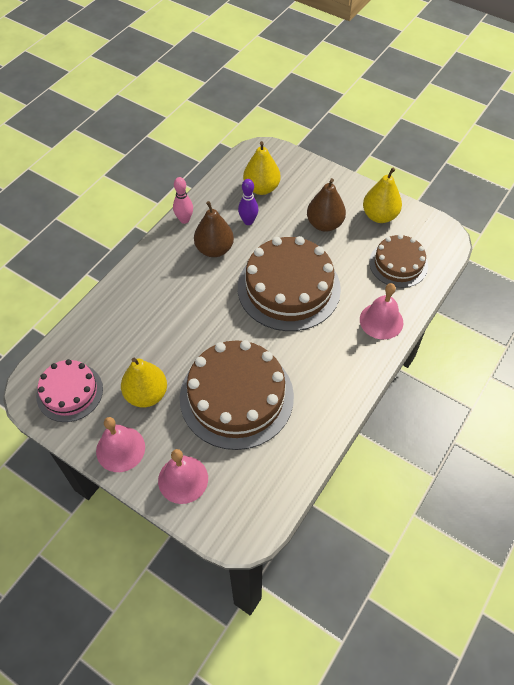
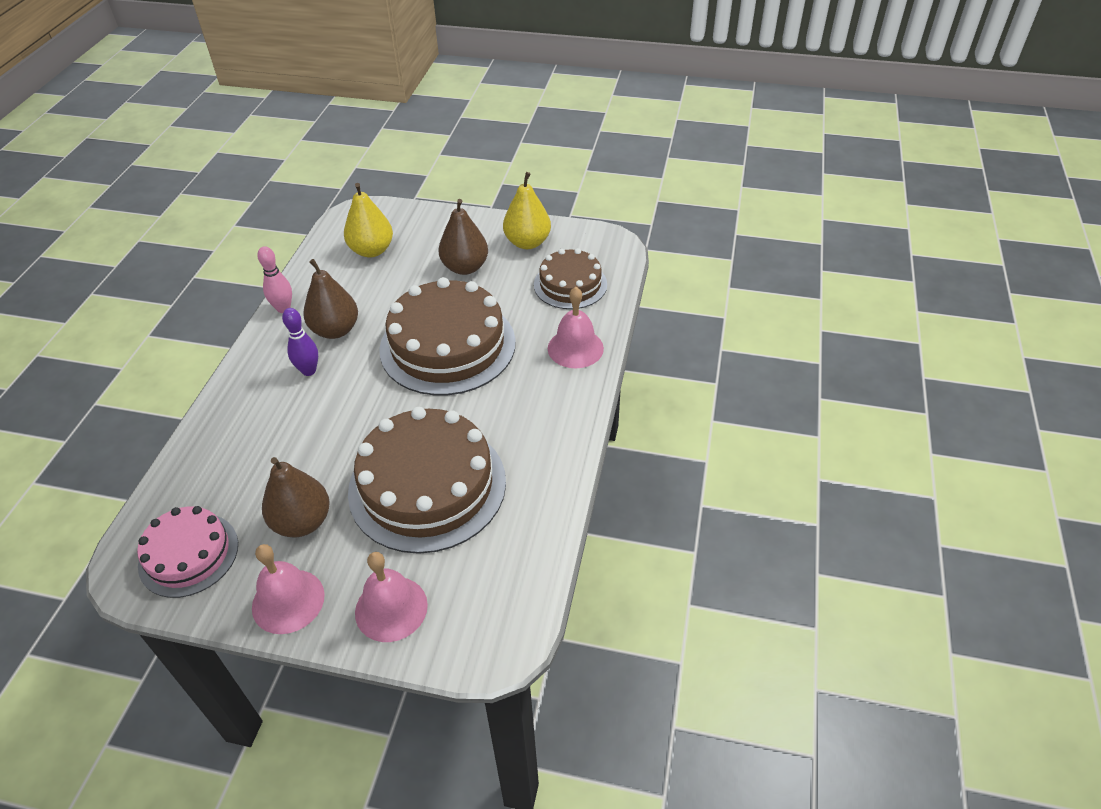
camera: 20 degrees left, 10 degrees down
(146, 394) = (302, 522): yellow pear -> brown pear
(248, 221) = (368, 289): purple bowling pin -> purple bowling pin (309, 370)

